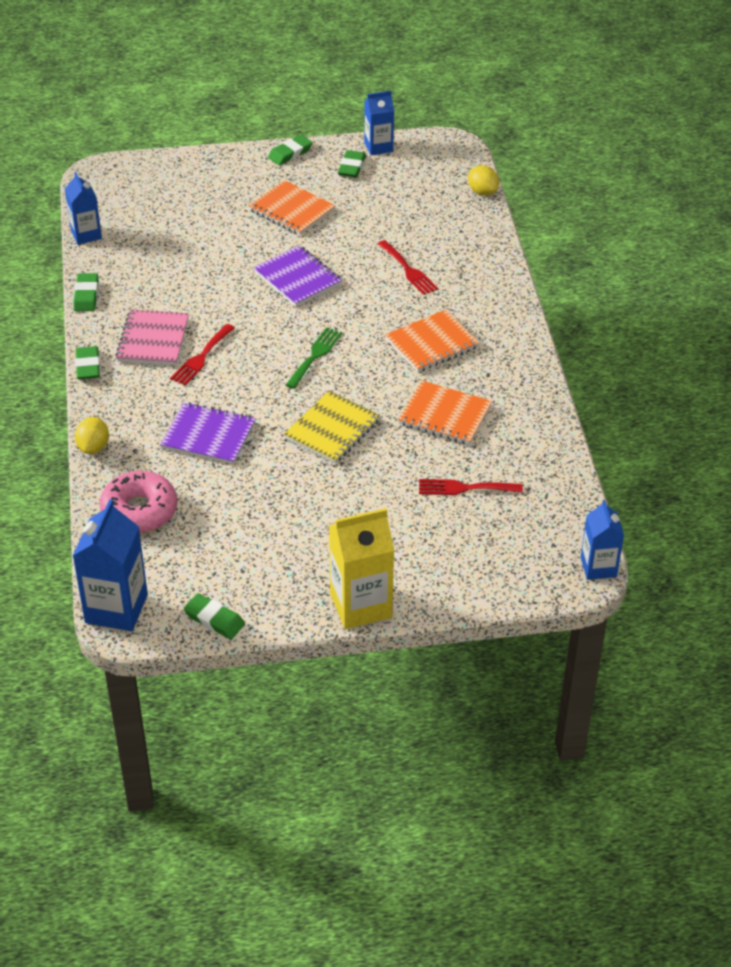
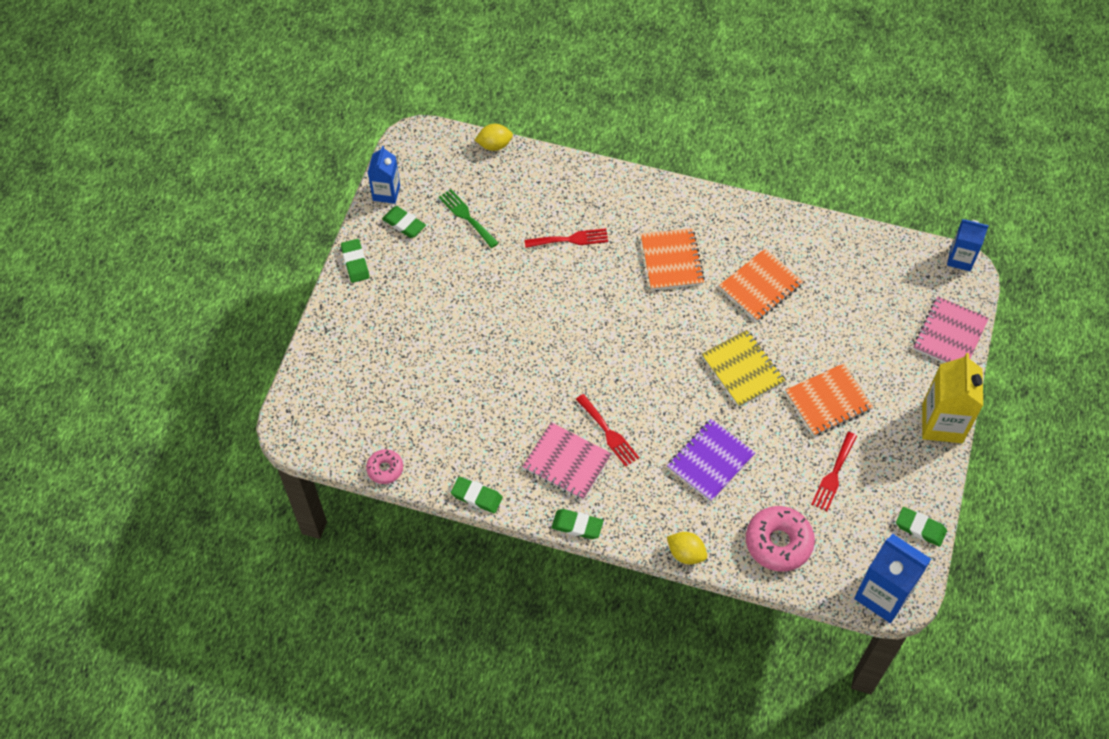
camera: 65 degrees left, 15 degrees up
(86, 234) = (385, 469): blue carton -> pink donut
(214, 619) = (920, 528): green eraser -> green eraser turned 60 degrees clockwise
(291, 210) = (441, 292): orange notebook -> orange notebook (828, 401)
(297, 278) = (539, 323): purple notebook -> none
(315, 356) = (647, 348): green fork -> green fork (466, 217)
(464, 488) = (847, 307): red fork -> red fork (834, 475)
(484, 583) = (949, 335): none -> pink notebook

